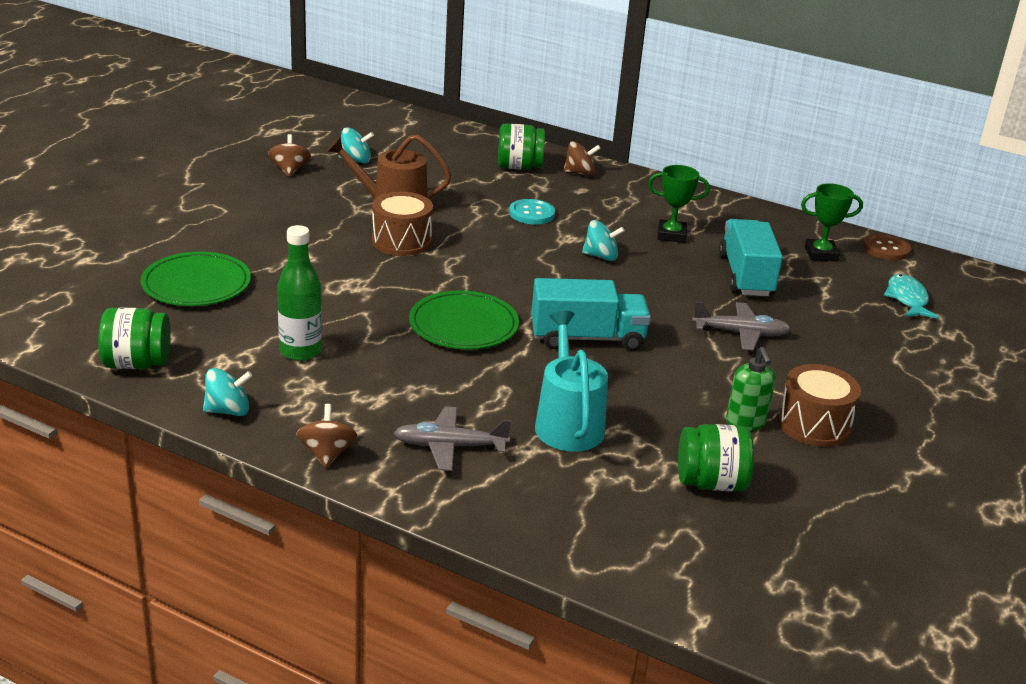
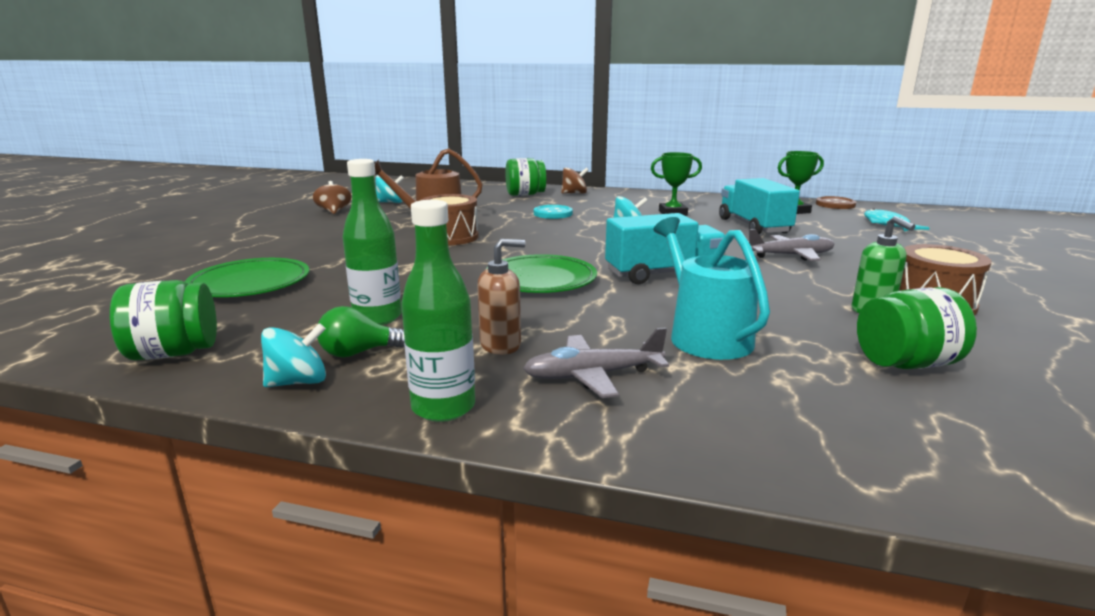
camera: 10 degrees left, 10 degrees down
(277, 389) = (359, 353): none -> green light bulb
(327, 454) = (443, 407): brown spinning top -> green bottle
(392, 402) = (501, 345): none -> brown soap dispenser

